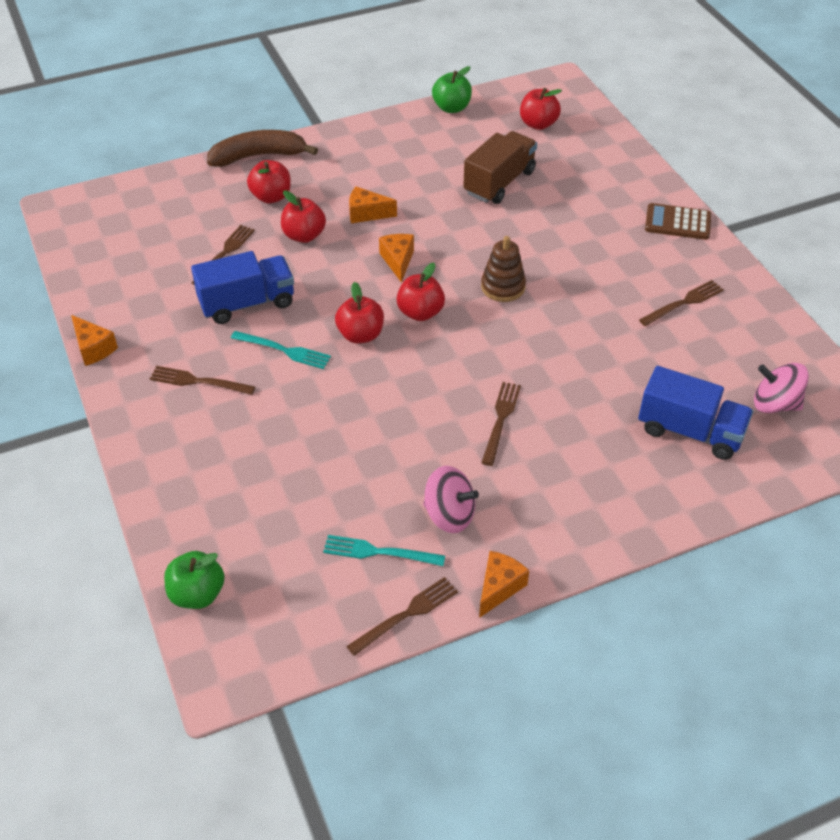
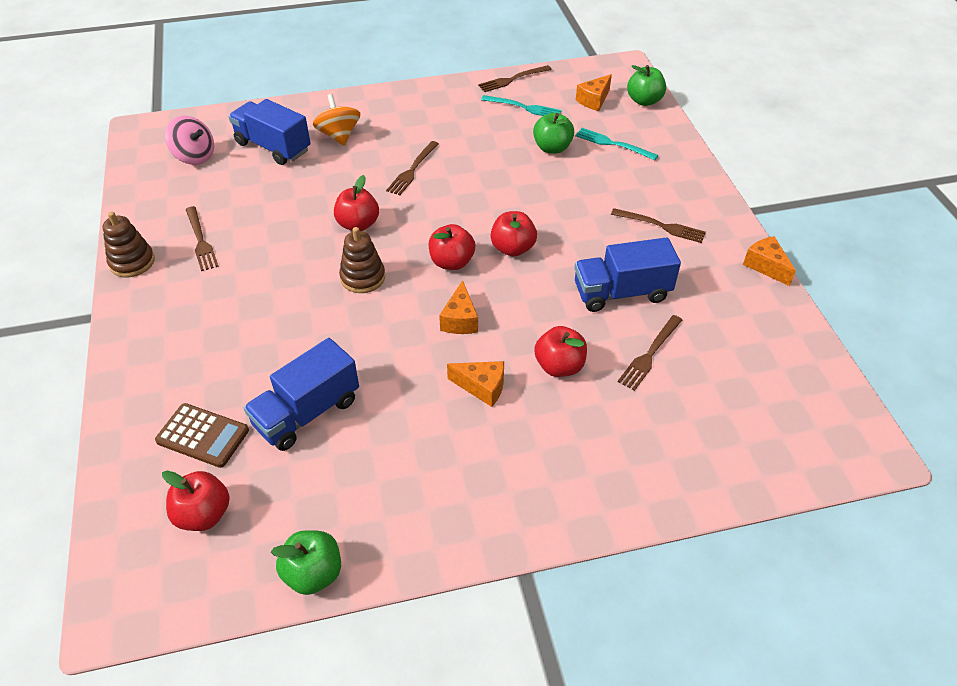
camera: 170 degrees left, 0 degrees up
(258, 156) = (616, 509): brown banana -> none
(271, 197) = (597, 430): red apple -> red apple (358, 224)
(285, 350) = (584, 243): turquoise fork -> turquoise fork (612, 144)
(330, 479) = (552, 148): none -> green apple
(449, 515) = (471, 120): pink spinning top -> none
(499, 182) = (307, 412): brown truck -> blue truck
(499, 588) = (451, 84): orange cheese -> orange cheese (594, 100)
(617, 462) = (339, 135): none -> orange spinning top
(677, 222) = (139, 326): brown calculator -> brown calculator (203, 436)
(684, 302) = (201, 241): brown fork -> brown fork turned 90 degrees counterclockwise
(734, 274) = (132, 262): none -> brown stacking toy

